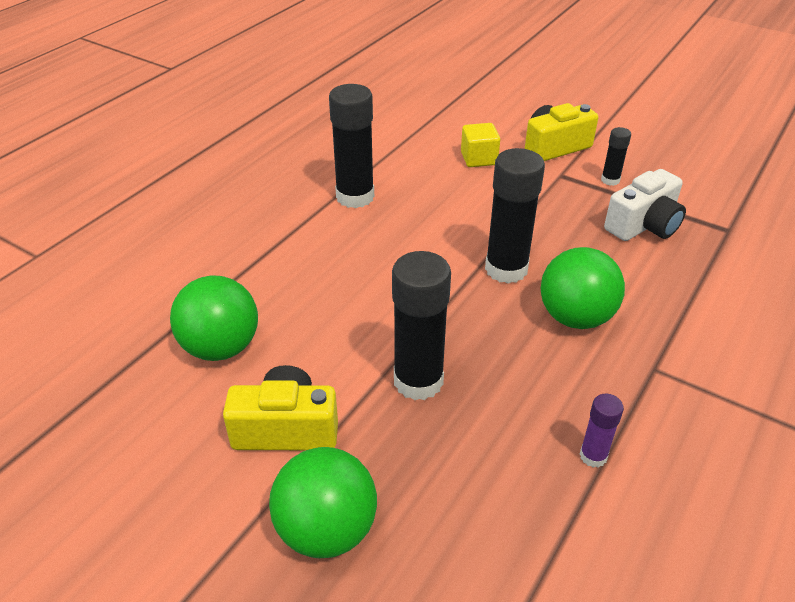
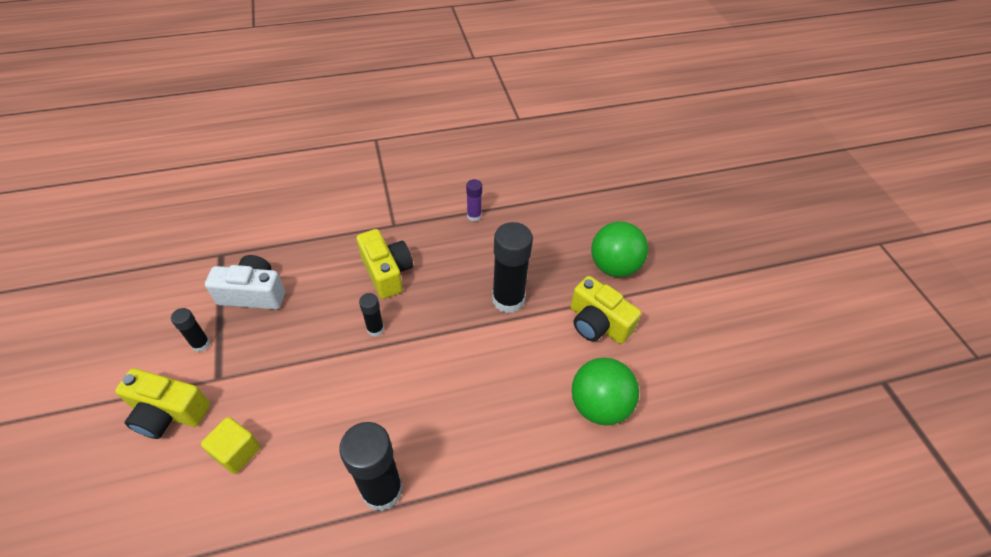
camera: 140 degrees left, 10 degrees up
(506, 269) = (375, 329): black glue stick -> black glue stick, size x0.50
(575, 317) = (387, 272): green ball -> yellow camera

